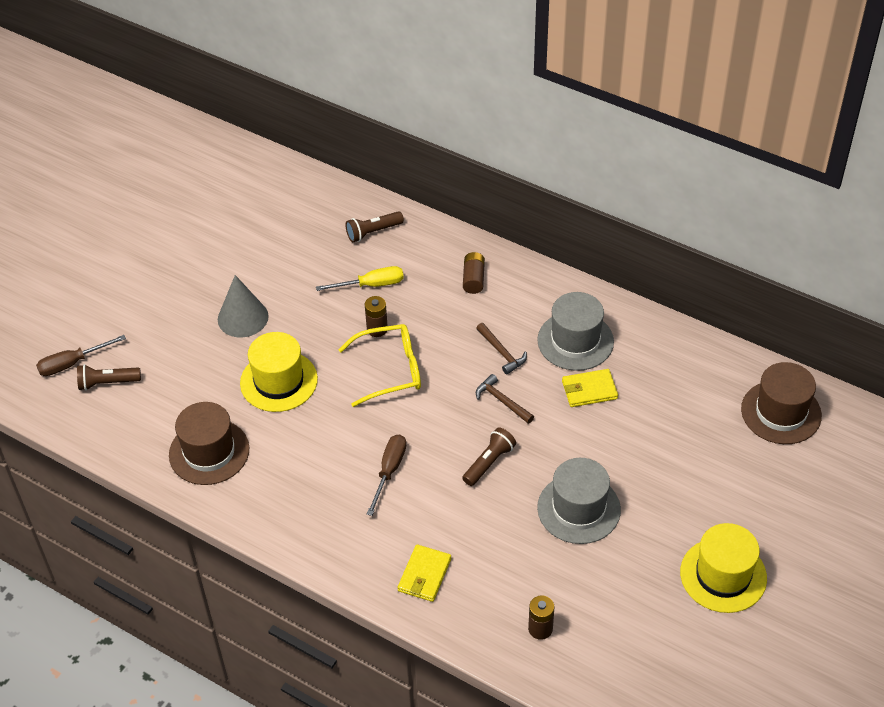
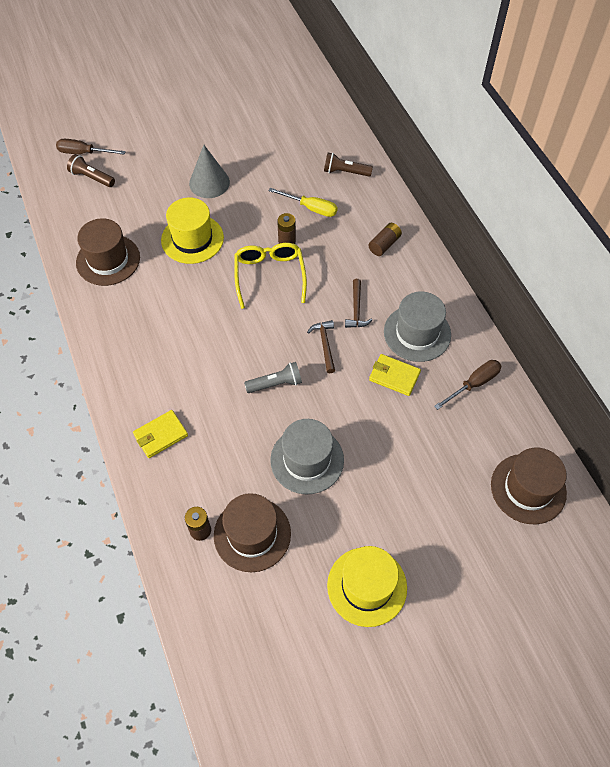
camera: 35 degrees right, 10 degrees up
(389, 471) = (205, 346): brown screwdriver -> brown screwdriver (474, 384)
(390, 370) = (269, 275): yellow glasses -> yellow glasses turned 120 degrees counterclockwise
(489, 462) = (276, 383): brown flashlight -> grey flashlight
(589, 601) = (252, 534): none -> brown hat

